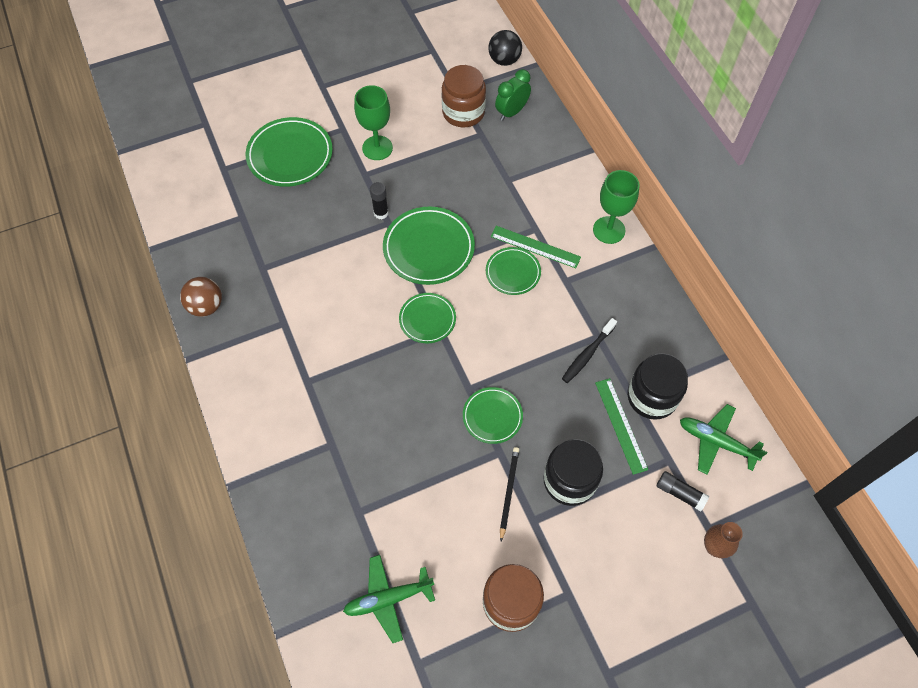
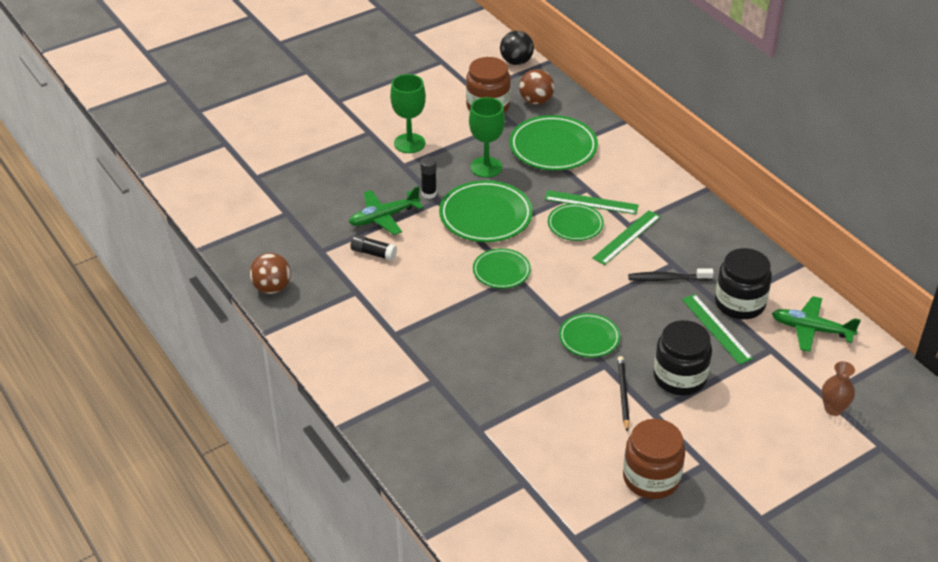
camera: 10 degrees left, 20 degrees down
(290, 155) = (322, 159): green plate -> green plate (553, 147)
(388, 599) = (529, 493): green plane -> green plane (383, 217)
(511, 112) = (536, 101): green clock -> brown ball
(560, 296) = (627, 237): none -> green ruler
(587, 354) = (667, 278): black toothbrush -> black toothbrush turned 60 degrees clockwise
(609, 230) = (659, 181): green goblet -> green goblet (486, 167)
(680, 493) = (788, 373): black glue stick -> black glue stick (373, 253)

